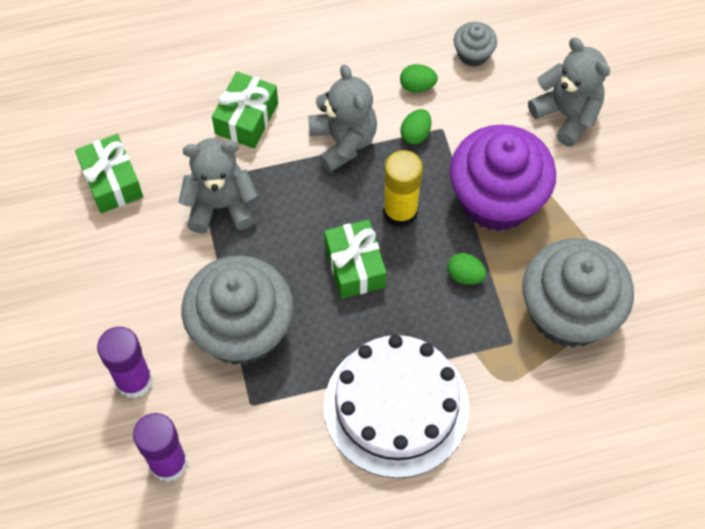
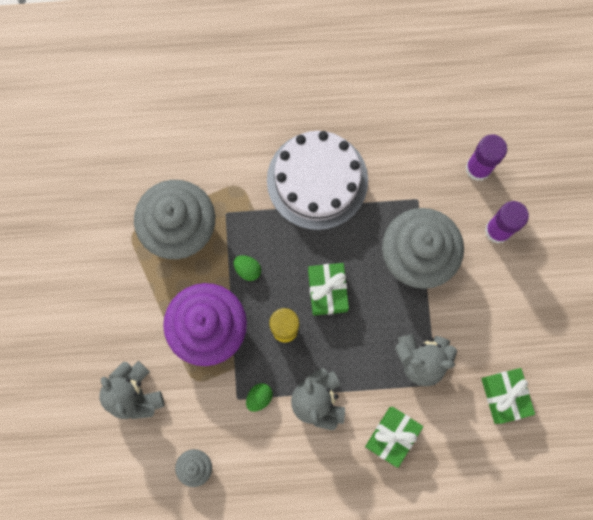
camera: 170 degrees left, 15 degrees up
(417, 86) = (248, 443): green egg -> none

